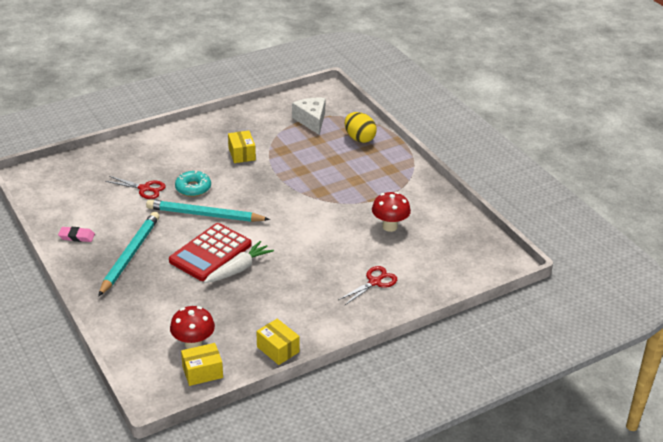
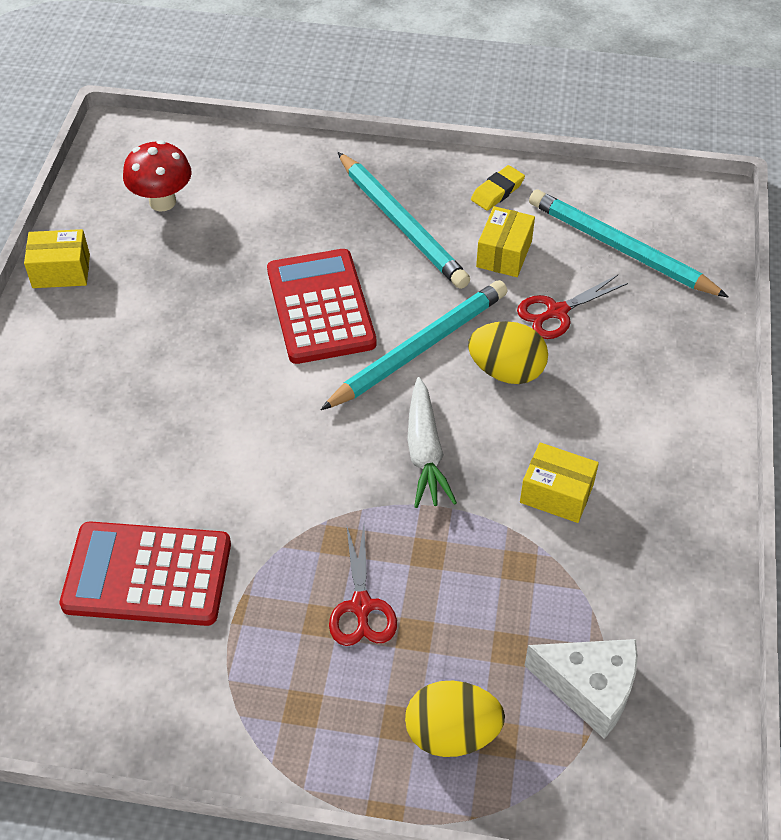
camera: 130 degrees right, 15 degrees up
(76, 236) = (497, 191): pink eraser -> yellow eraser
(85, 187) = (620, 248): none -> turquoise pencil
(193, 188) = (506, 371): turquoise donut -> yellow egg
(202, 372) = (109, 187): yellow box -> yellow box (504, 254)
(239, 269) = (253, 318): white carrot -> white carrot (425, 452)
(374, 282) = (53, 456): red scissors -> red scissors (361, 606)
(390, 226) = (147, 575): red mushroom -> red calculator

